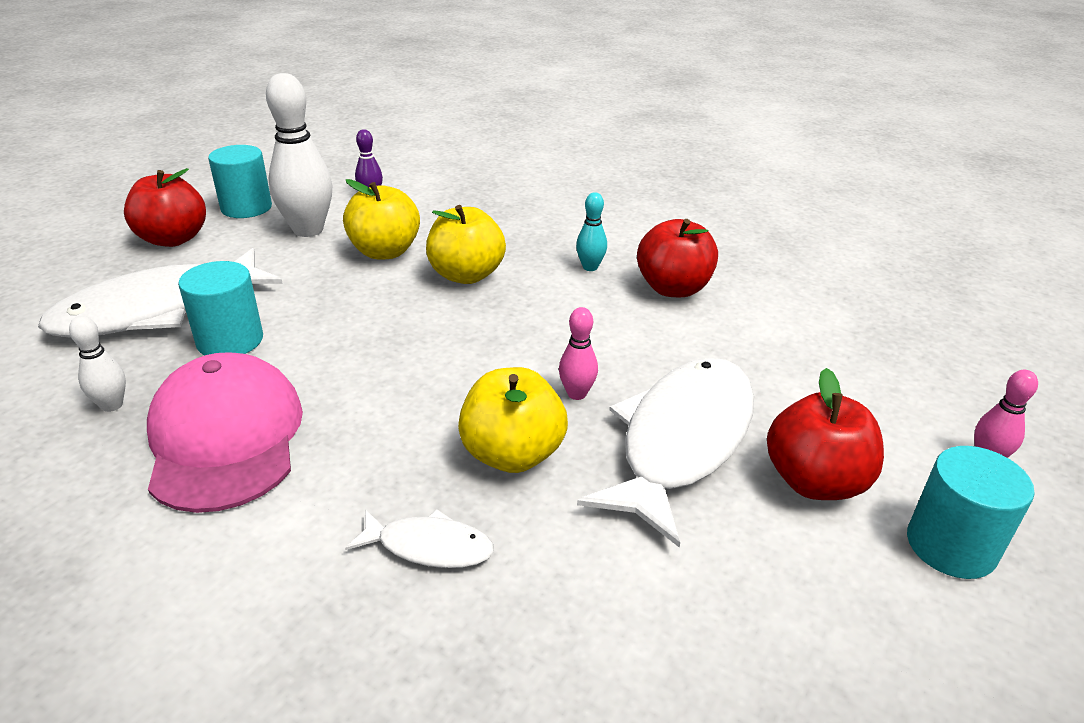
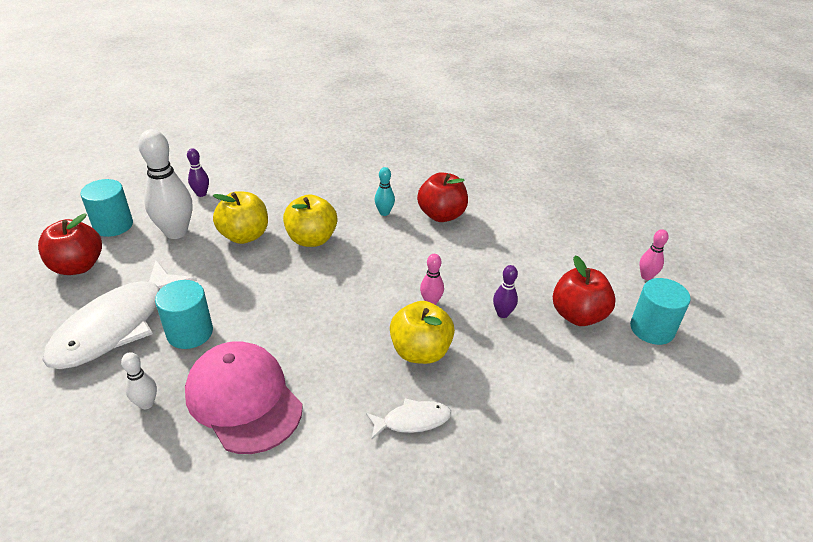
camera: 25 degrees left, 5 degrees up
(681, 441) = (502, 314): white fish -> purple bowling pin

